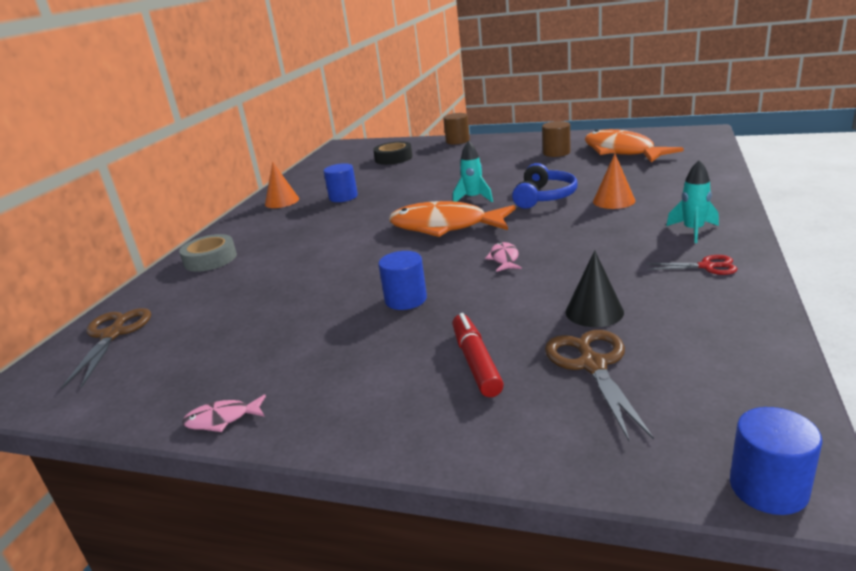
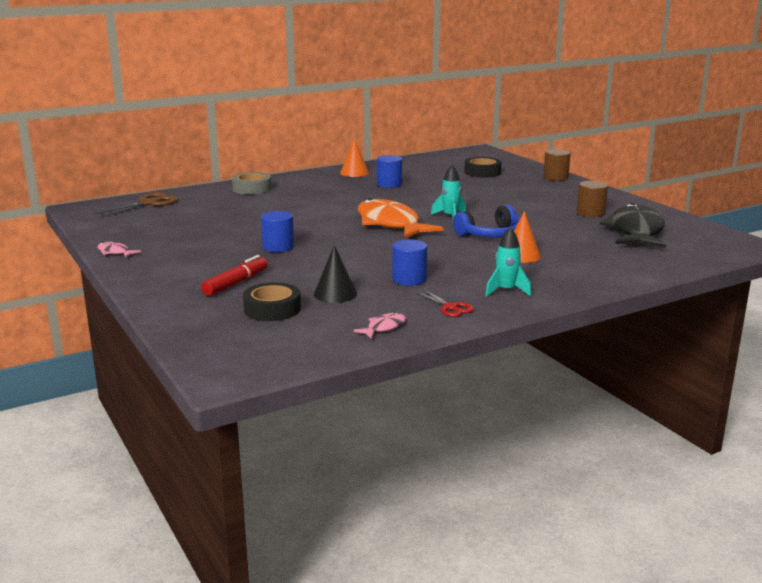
camera: 40 degrees right, 5 degrees down
(504, 259) = (369, 253): pink fish -> pink fish (384, 328)
(593, 365) = (272, 309): brown scissors -> black tape
(622, 152) = (635, 232): orange fish -> black fish
(768, 488) = (210, 371): blue cylinder -> blue cylinder (409, 279)

